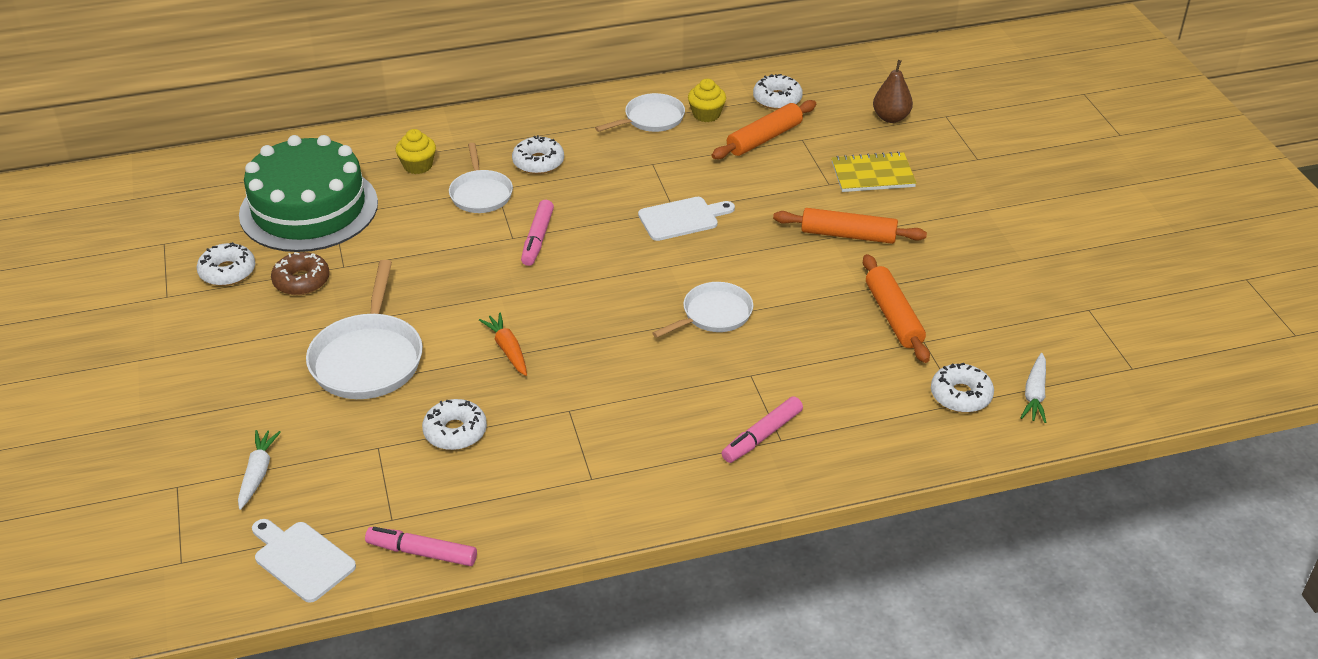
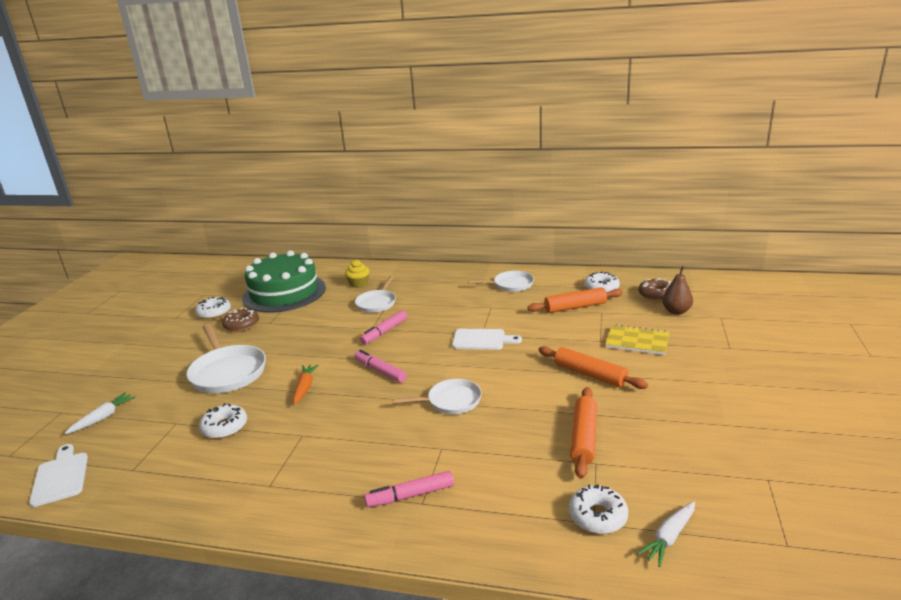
camera: 30 degrees right, 15 degrees down
(368, 358) = (227, 372): white pan -> white pan turned 60 degrees counterclockwise
(422, 552) = (122, 498): pink marker -> pink marker (380, 371)
(538, 162) = (424, 294): white donut -> none
(706, 114) = (547, 288): yellow cupcake -> none
(852, 96) = (656, 295): none -> brown donut

